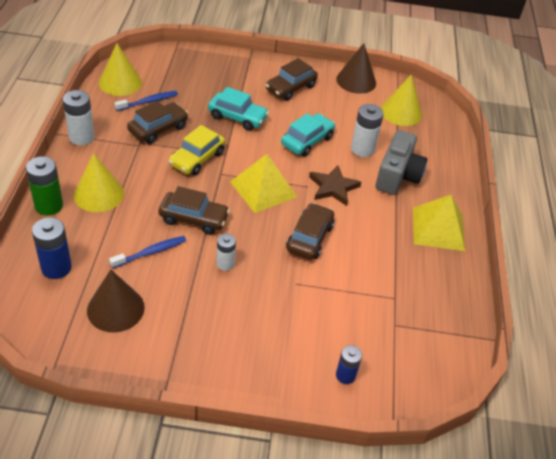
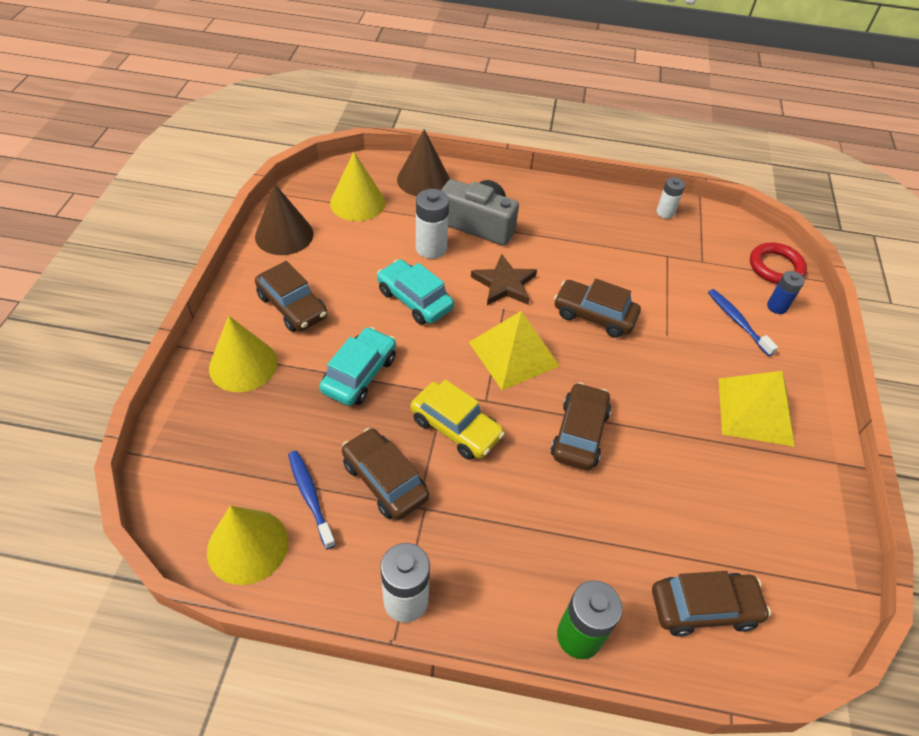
camera: 85 degrees left, 5 degrees up
(56, 268) = (703, 608): blue battery -> brown car
(99, 194) = (544, 560): yellow cone -> yellow cone (243, 365)
(115, 308) = (754, 523): brown cone -> brown cone (423, 180)
(150, 252) = (650, 485): blue toothbrush -> blue toothbrush (737, 322)
(225, 264) = (652, 401): white battery -> white battery (665, 212)
(402, 387) = (775, 267): none -> red ring
(438, 229) = (562, 206): yellow pyramid -> yellow pyramid (755, 411)

